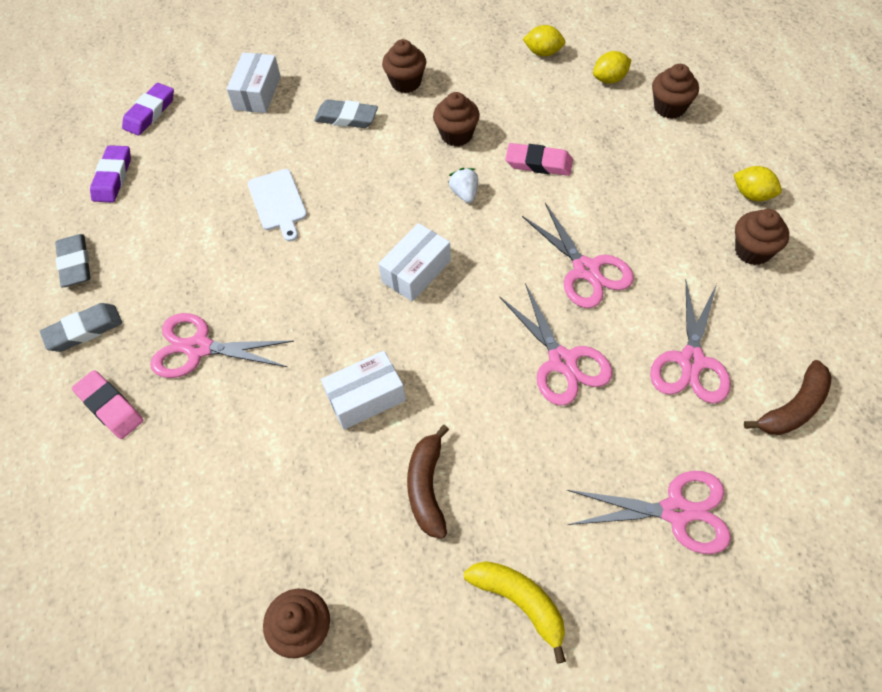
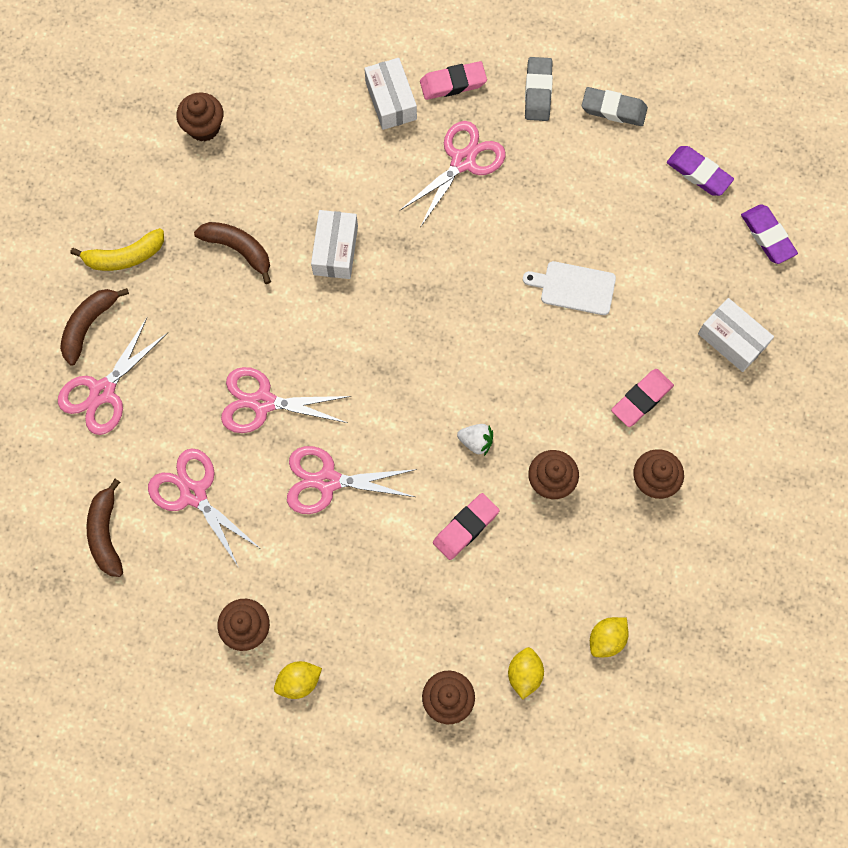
camera: 120 degrees right, 15 degrees up
(346, 118) = (641, 399): grey eraser -> pink eraser
(416, 271) = (422, 352): white box -> white box (391, 101)
(623, 581) = (89, 325): none -> brown banana

